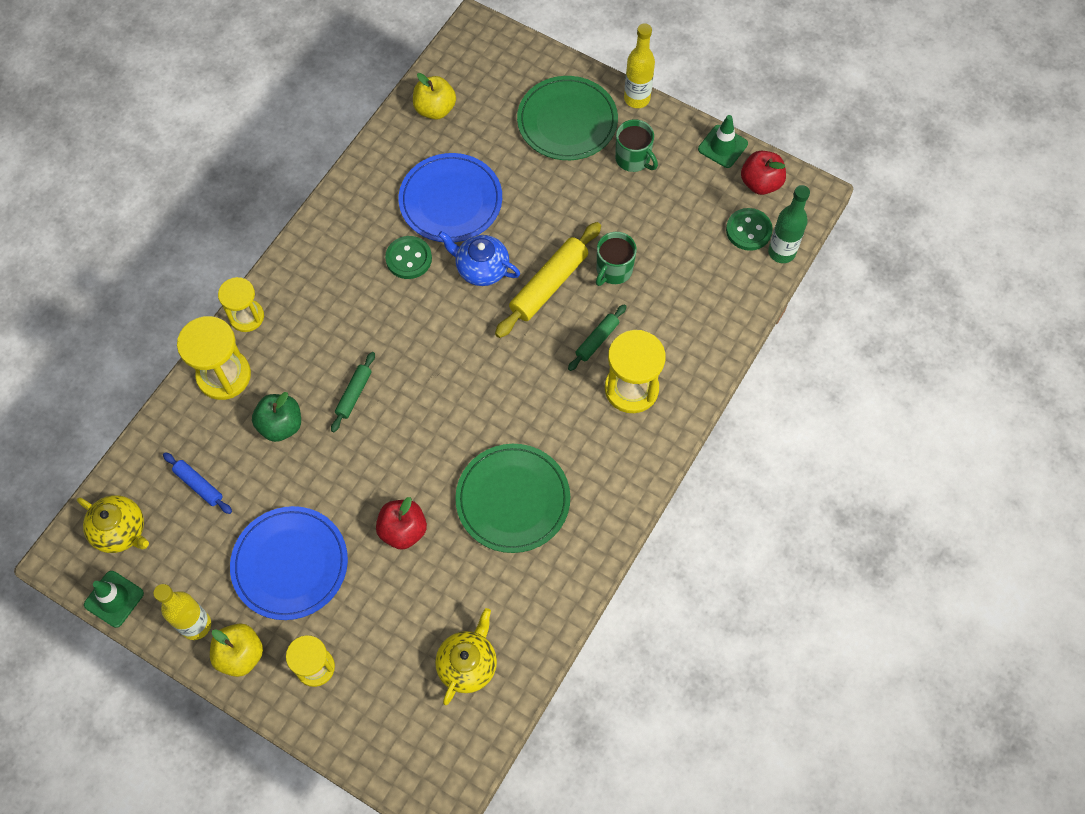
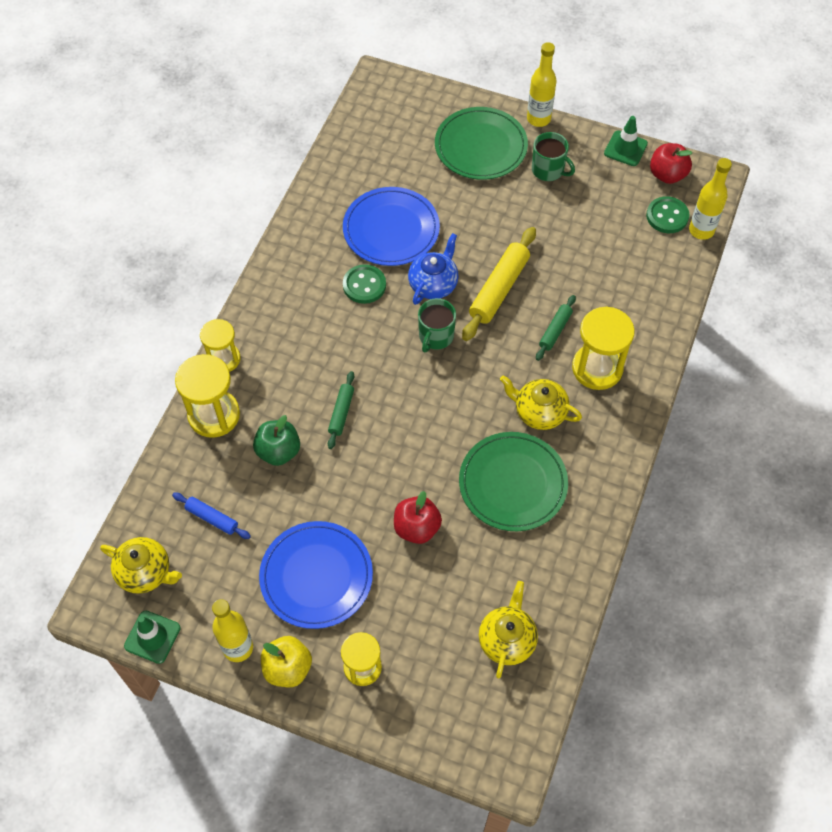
camera: 10 degrees left, 5 degrees down
(435, 109) = (358, 153): yellow apple -> none
(481, 268) = (433, 284): blue teapot -> blue teapot turned 105 degrees clockwise
(559, 427) = (539, 412): none -> yellow teapot
(613, 270) = (554, 268): green mug -> green mug (435, 336)
(781, 252) = (701, 230): green bottle -> yellow bottle

